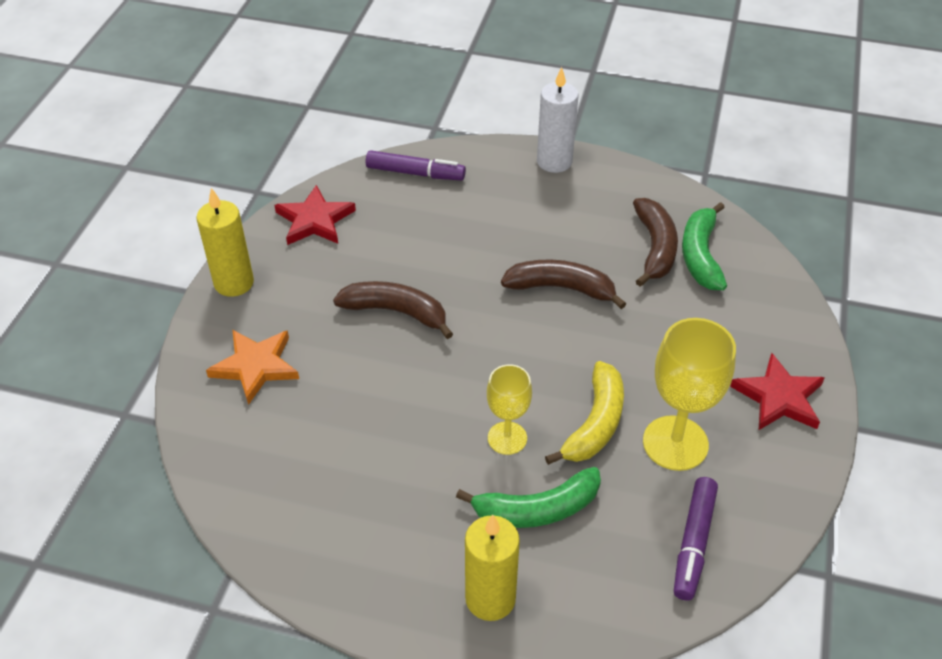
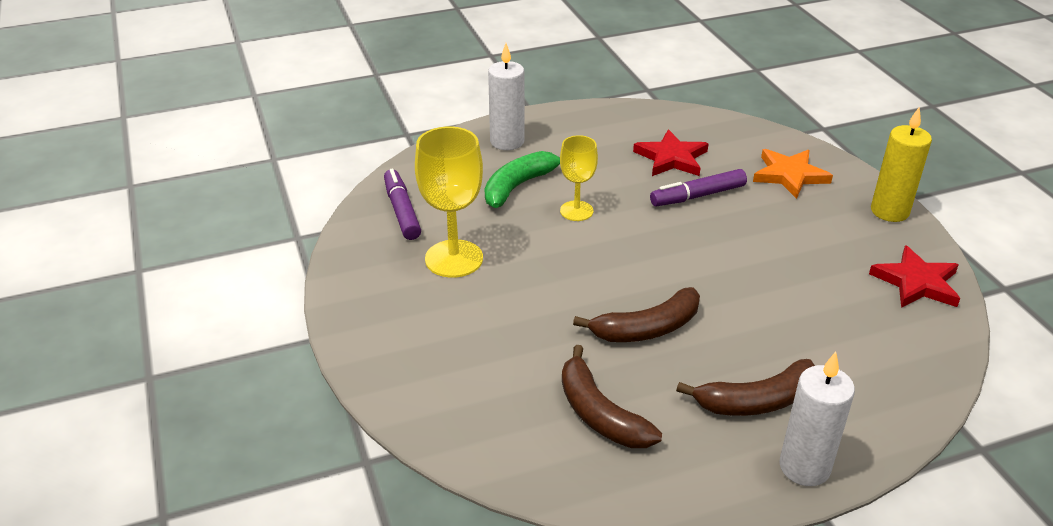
camera: 145 degrees right, 10 degrees down
(396, 312) = (750, 248): brown banana -> brown banana (756, 401)
(415, 173) = (911, 372): purple marker -> purple marker (698, 196)
(490, 598) = (507, 142): yellow candle -> white candle
(595, 423) = (523, 245): yellow banana -> none
(700, 255) = (548, 429): green banana -> none
(779, 397) = (389, 327): red star -> red star (671, 158)

